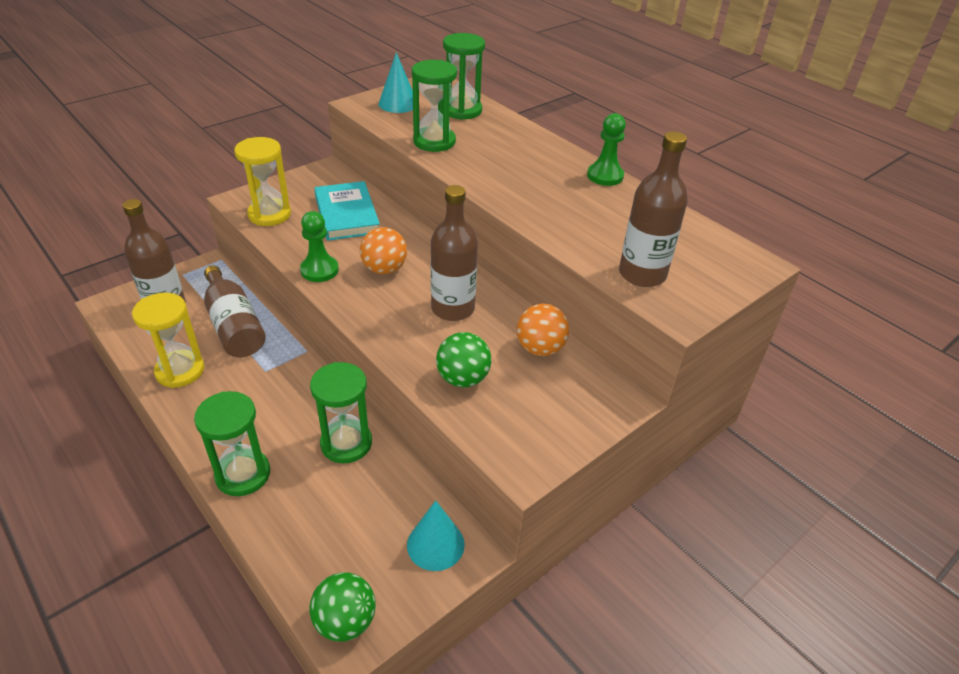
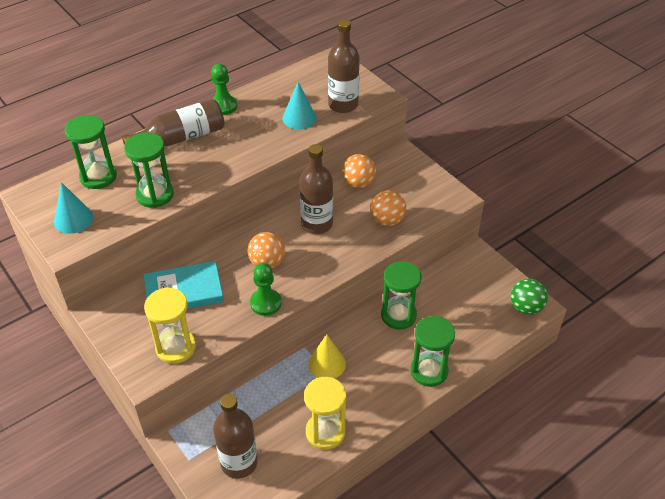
camera: 85 degrees left, 5 degrees up
(234, 325) = (269, 402): brown bottle -> brown bottle (181, 138)
(277, 371) = (327, 364): none -> yellow cone
(435, 544) = (472, 269): turquoise cone -> turquoise cone (299, 118)
(463, 379) = (387, 220): green ball -> orange ball

